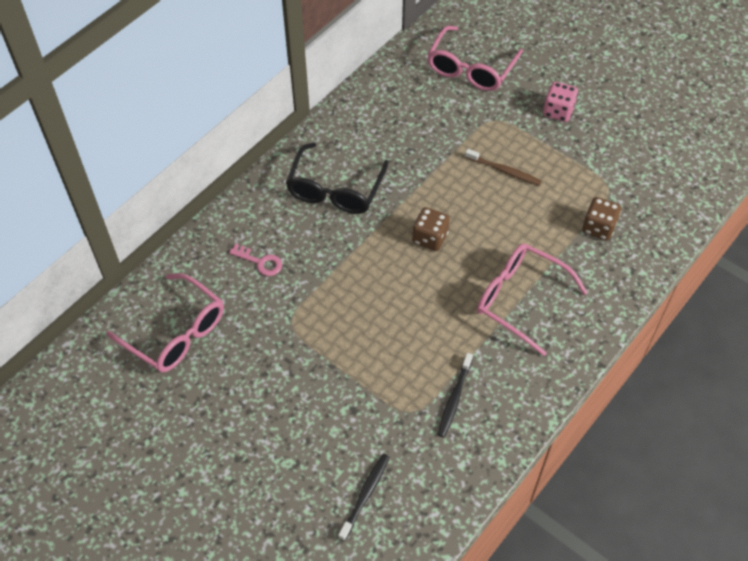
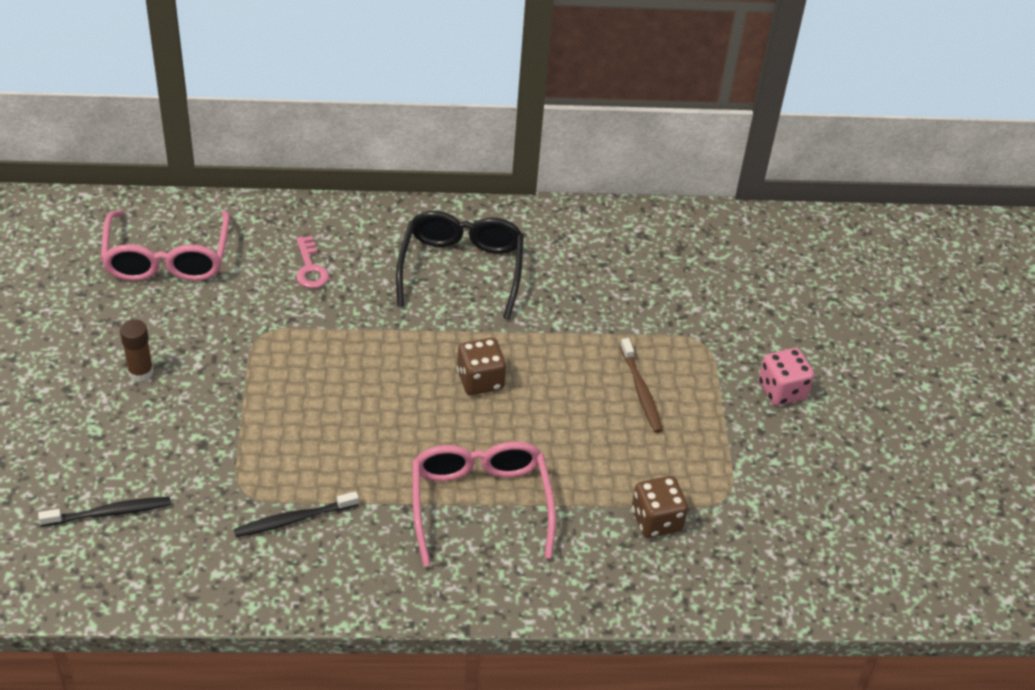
camera: 45 degrees right, 10 degrees down
(262, 408) = (140, 372): none -> brown glue stick
(335, 189) = (461, 270): black glasses -> black glasses turned 120 degrees clockwise
(471, 68) = (751, 282): pink glasses -> none

